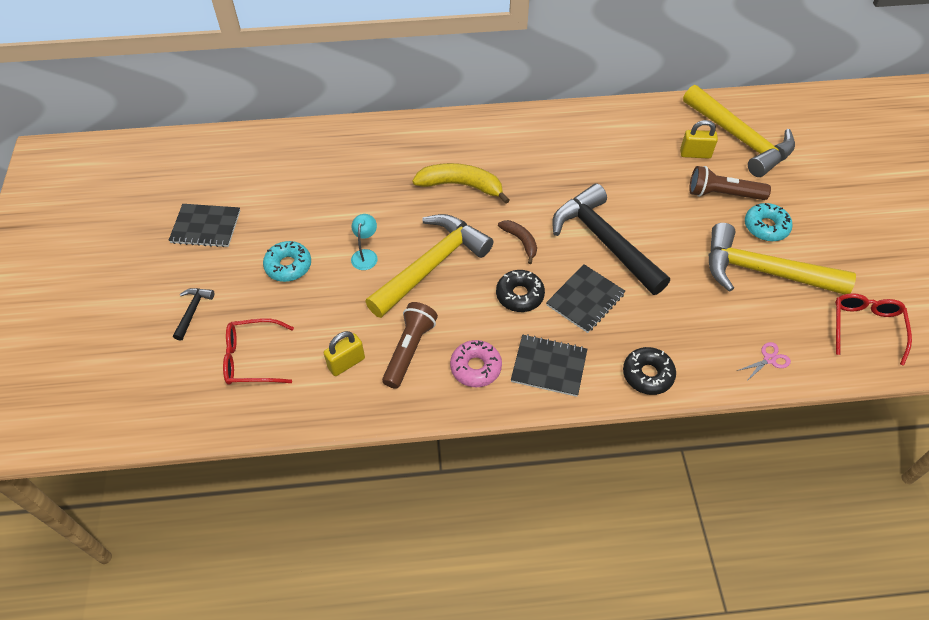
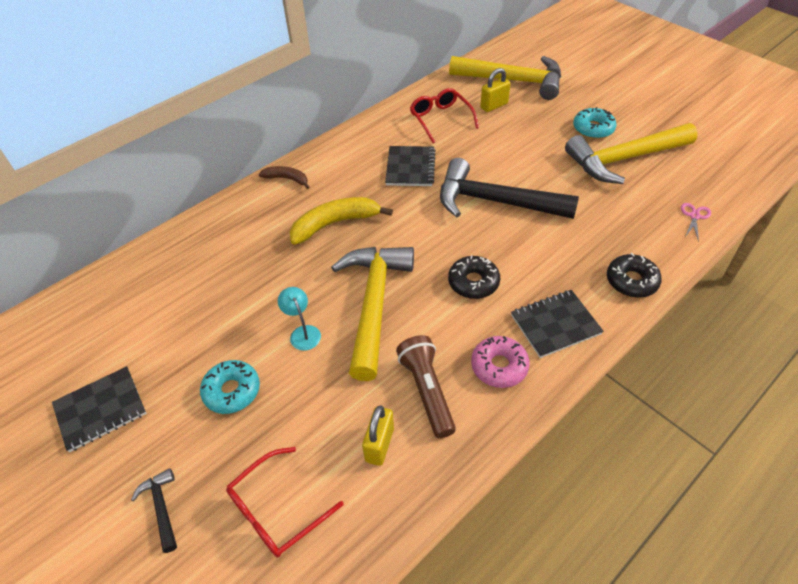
camera: 35 degrees left, 5 degrees down
(521, 241) = (430, 239): brown banana -> brown banana (287, 179)
(585, 299) = (527, 254): black notebook -> black notebook (410, 167)
(723, 194) = (541, 122): brown flashlight -> none
(865, 327) = (724, 158): red glasses -> red glasses (440, 119)

